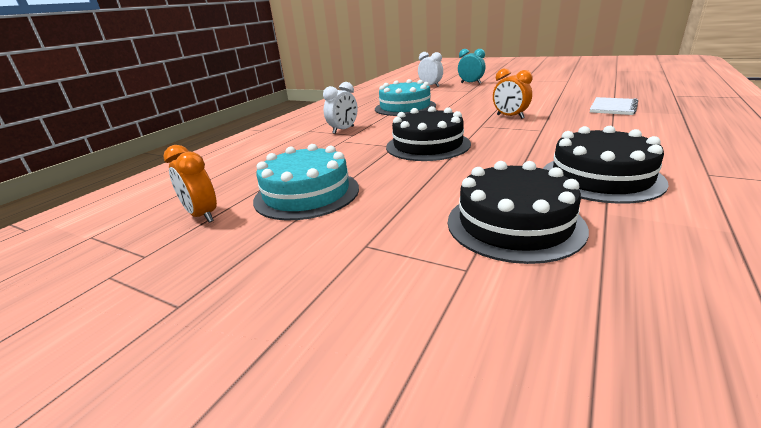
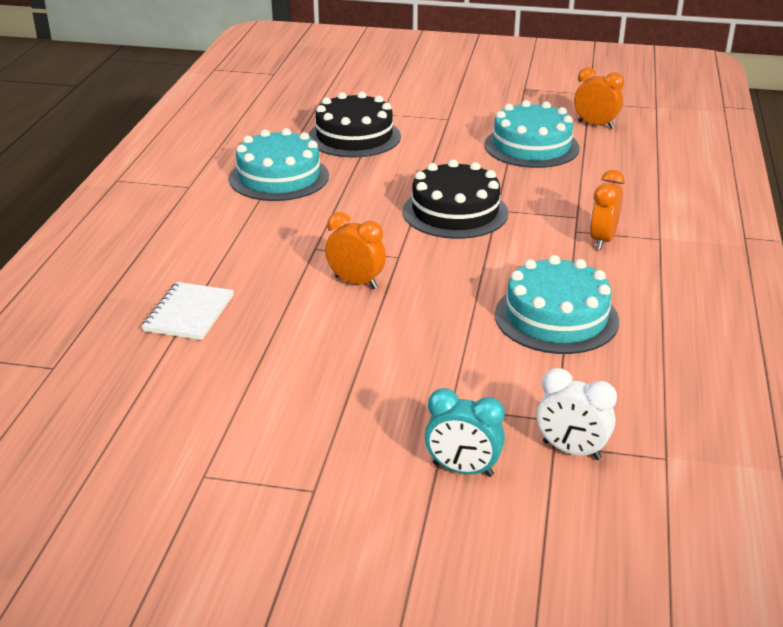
camera: 160 degrees right, 5 degrees up
(343, 130) = (602, 240): white clock -> orange clock
(600, 177) = (279, 177): black cake -> turquoise cake

